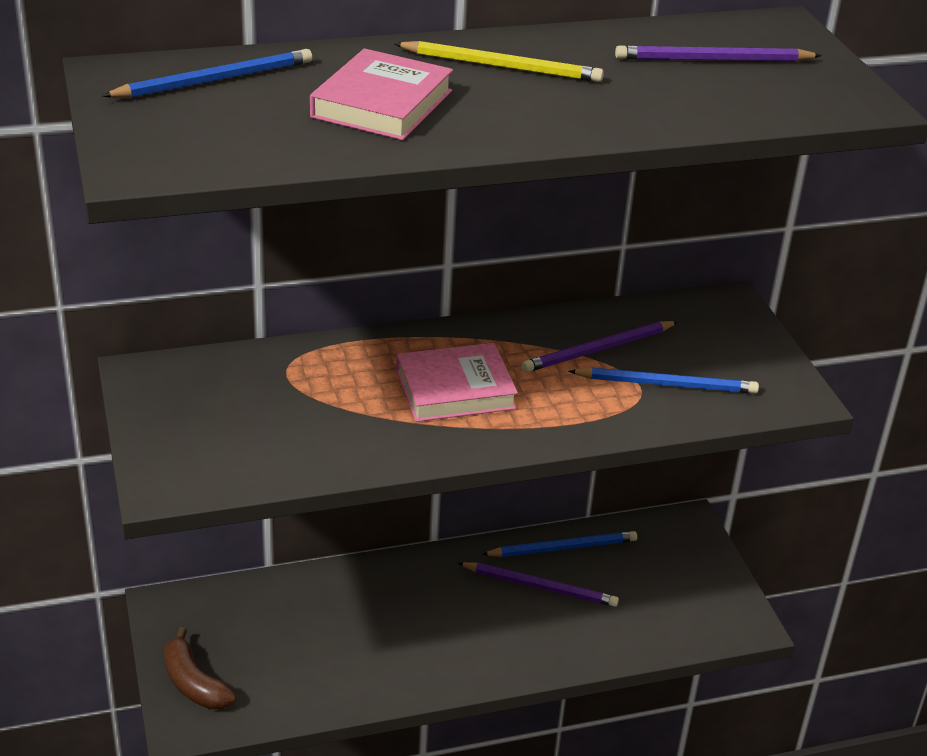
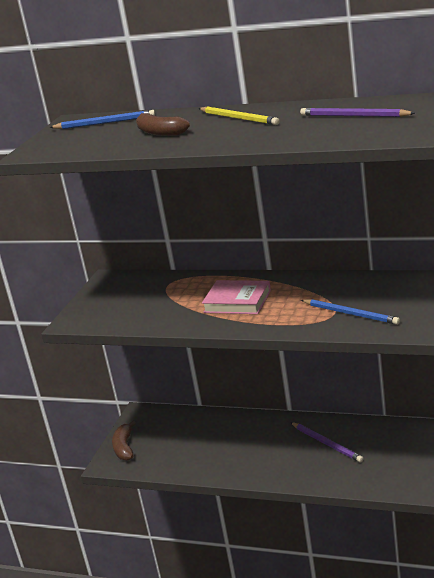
camera: 40 degrees right, 10 degrees down
(382, 104) = (160, 132): pink book -> brown banana
(563, 548) = (356, 427): blue pencil -> none
(598, 350) = (331, 293): purple pencil -> none

